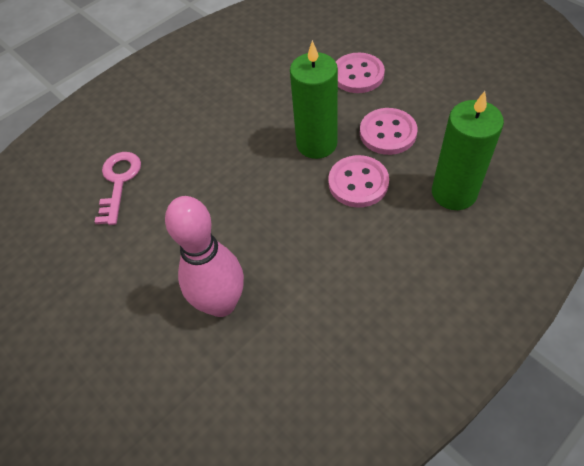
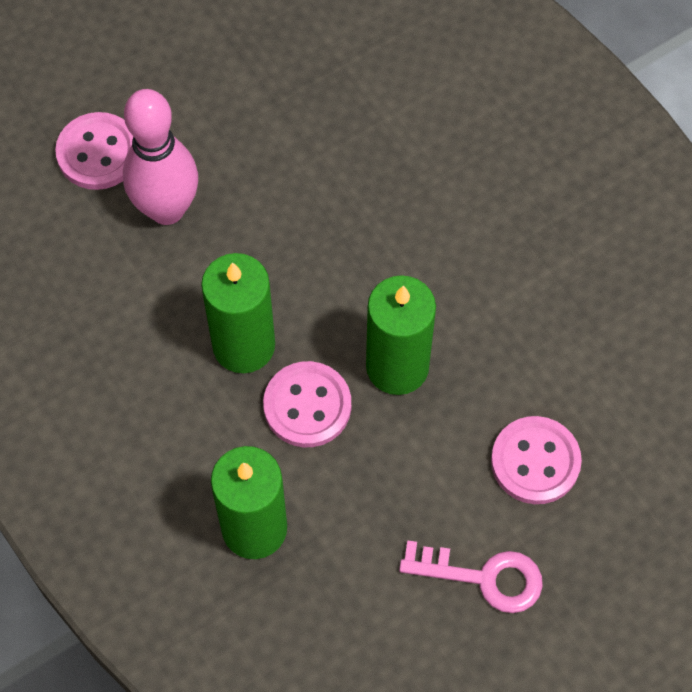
camera: 95 degrees right, 10 degrees up
(119, 182) = (393, 102): pink key -> pink key (483, 577)
(324, 227) = (244, 345): none -> green candle
(387, 133) = (392, 472): pink button -> pink button (98, 153)

